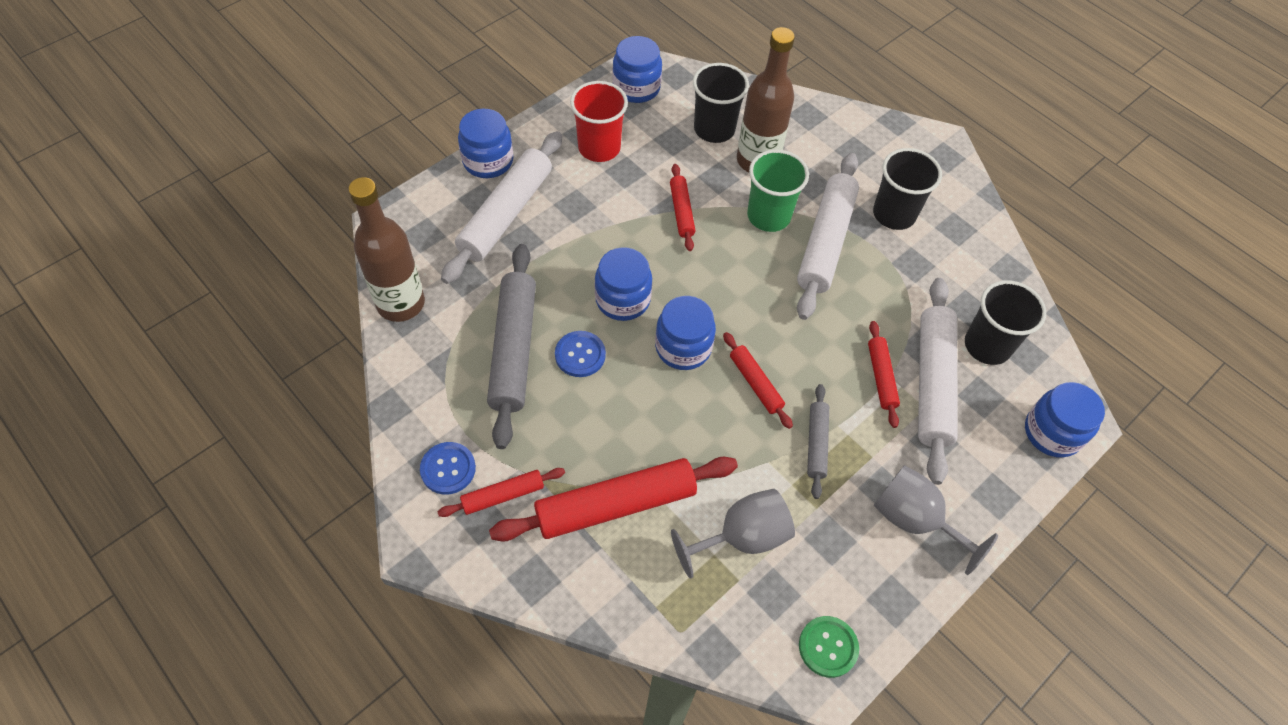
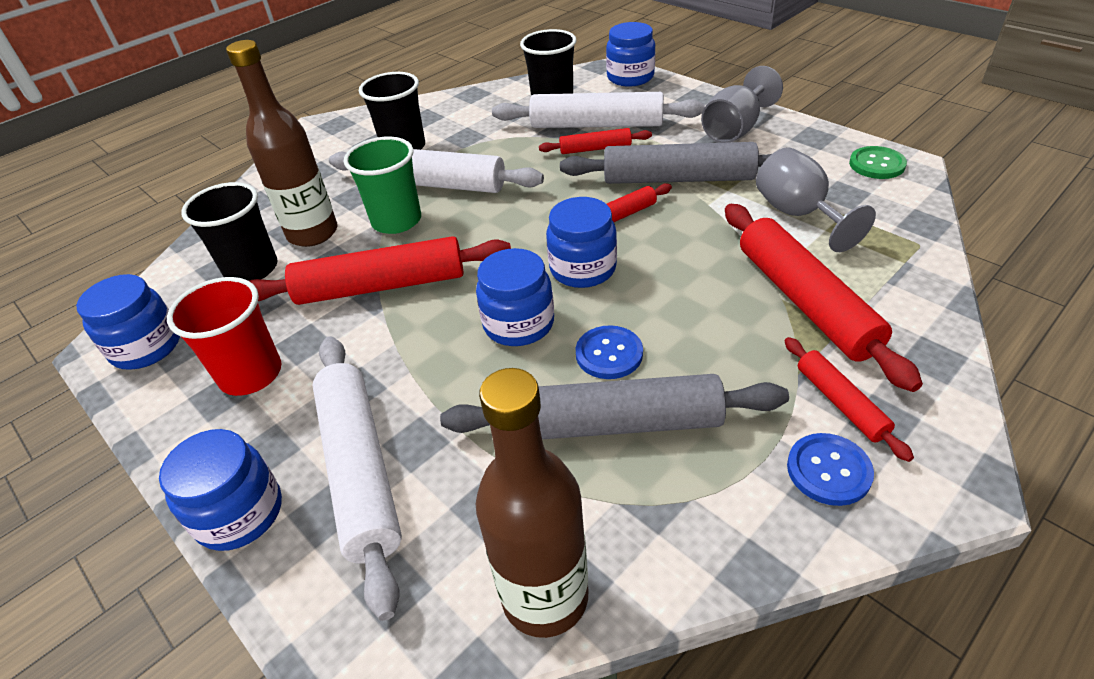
camera: 85 degrees left, 15 degrees down
(506, 214) = (360, 469): white rolling pin -> white rolling pin turned 45 degrees clockwise
(681, 211) = (381, 286): red rolling pin -> red rolling pin, size x1.94
(816, 443) = (678, 178): grey rolling pin -> grey rolling pin, size x1.94

